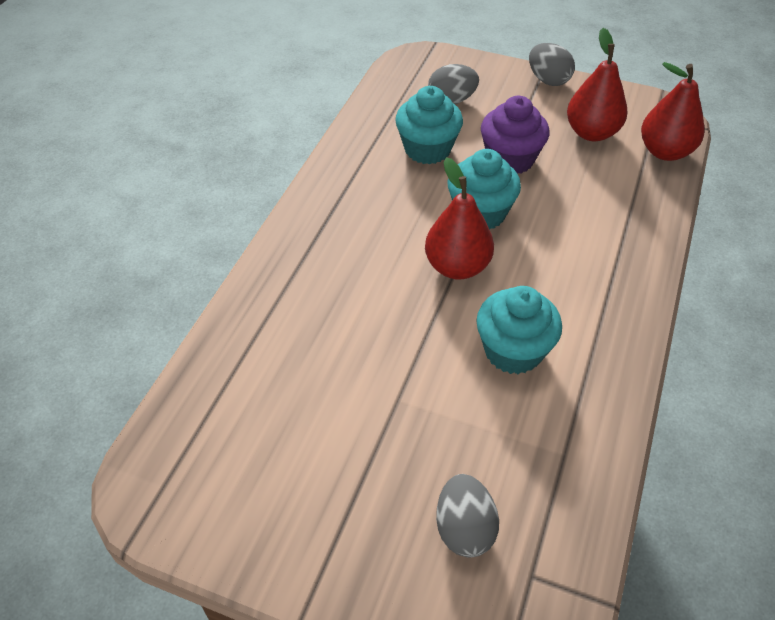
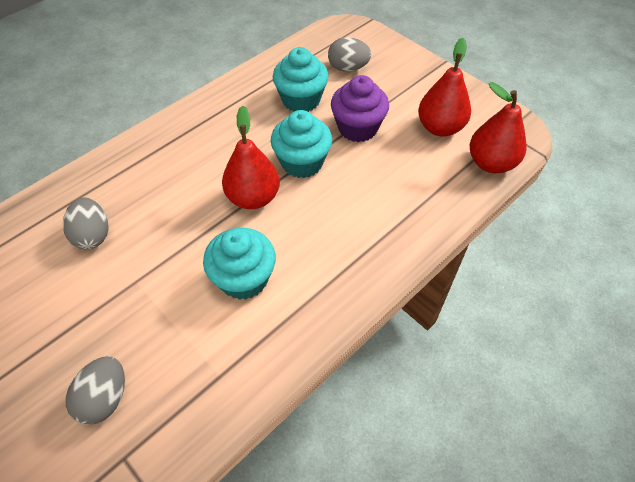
camera: 25 degrees right, 5 degrees up
(548, 80) = (437, 74): grey egg -> grey egg (93, 235)

